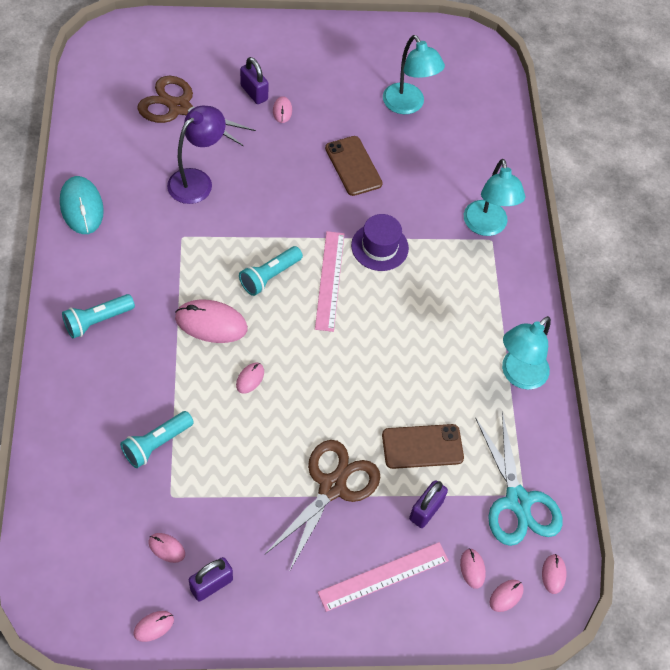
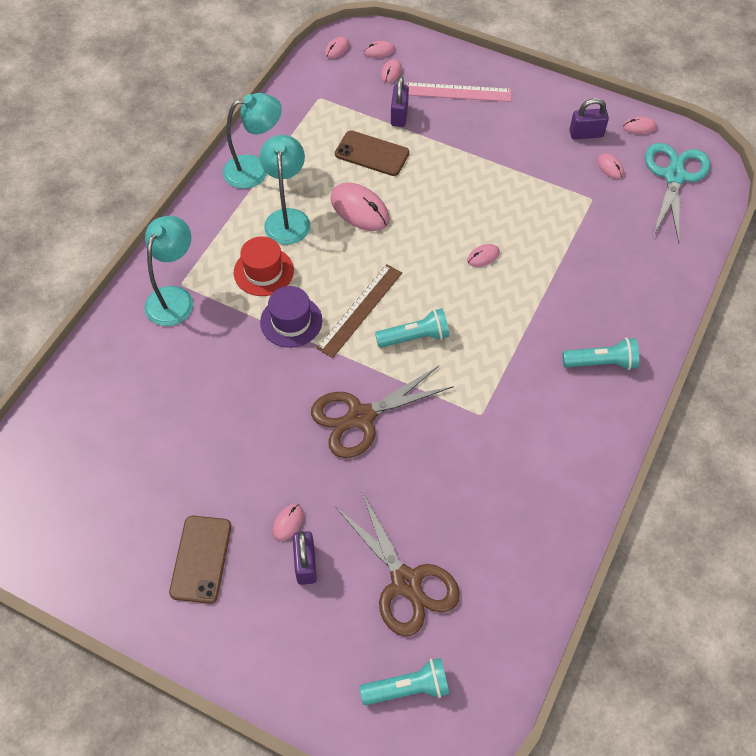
camera: 145 degrees left, 0 degrees up
(81, 207) = (574, 494): turquoise mouse -> none
(156, 444) = (588, 239): turquoise flashlight -> turquoise flashlight (408, 688)
(197, 180) = (433, 473): purple lamp -> none
(211, 323) = (494, 316): pink mouse -> pink mouse (359, 209)
(329, 280) = (360, 310): pink ruler -> brown ruler
(332, 487) = (461, 156): brown scissors -> brown scissors (361, 417)
(353, 166) = (256, 417): brown phone -> brown phone (201, 559)
(408, 105) = (142, 466): turquoise lamp -> turquoise lamp (287, 218)
(426, 510) = (399, 115): purple padlock -> purple padlock turned 60 degrees counterclockwise
(433, 279) = (263, 271): none -> red hat
(518, 501) = (326, 95): turquoise scissors -> turquoise scissors (674, 176)

